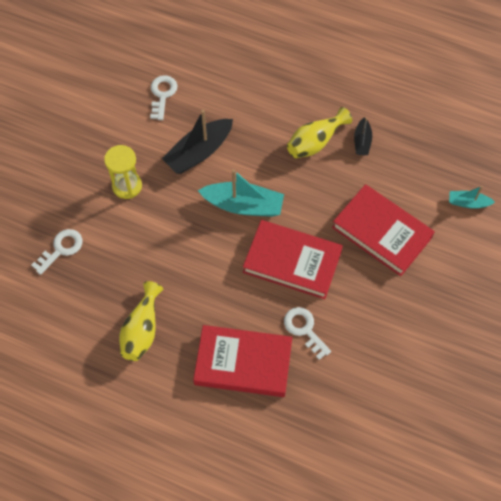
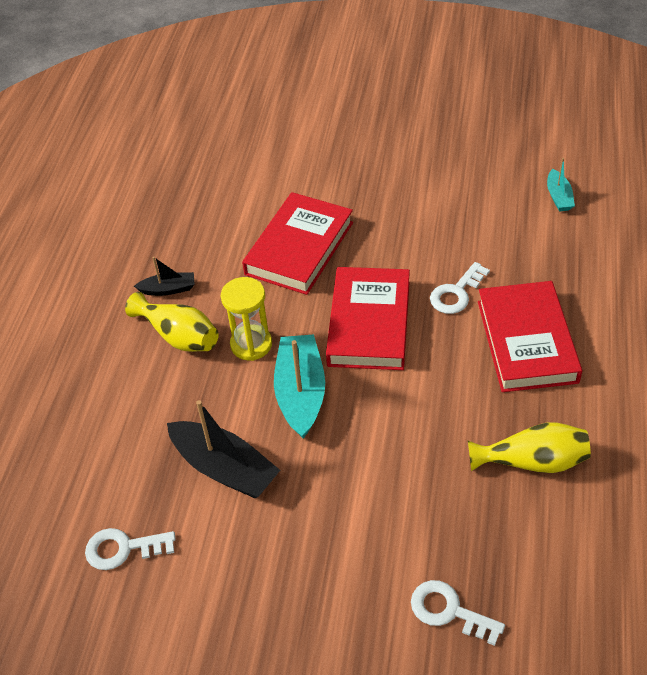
camera: 100 degrees left, 15 degrees down
(127, 186) = (308, 550): yellow hourglass -> yellow hourglass (251, 344)
(468, 203) = (237, 183): turquoise boat -> turquoise boat (558, 197)

